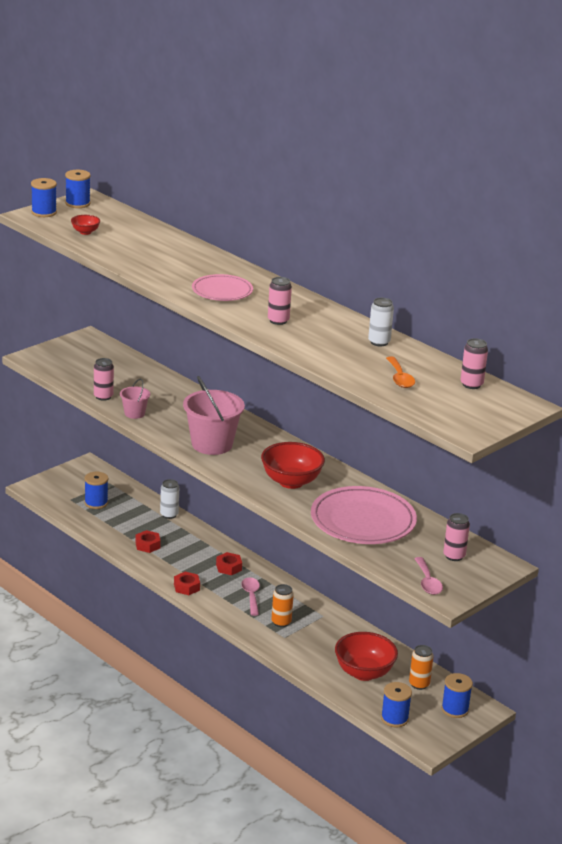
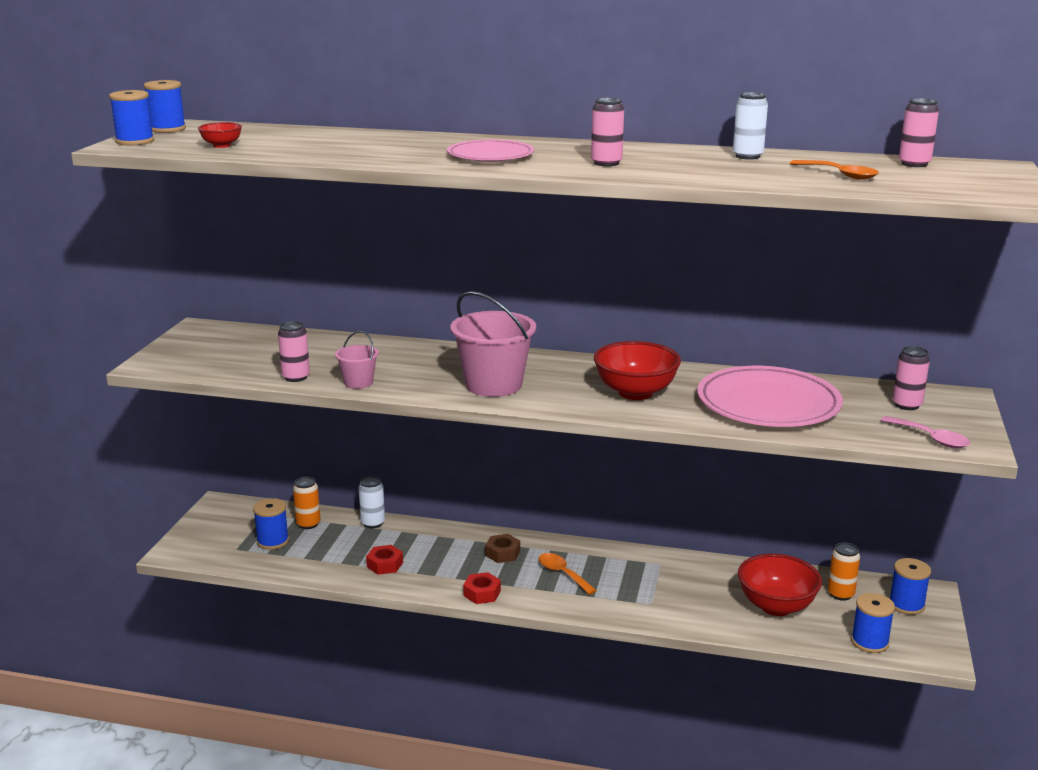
camera: 30 degrees left, 5 degrees down
(229, 567) = (502, 553): red nut -> brown nut
(251, 596) = (562, 574): pink spoon -> orange spoon
(281, 622) = (628, 589): orange can -> orange can (308, 524)

